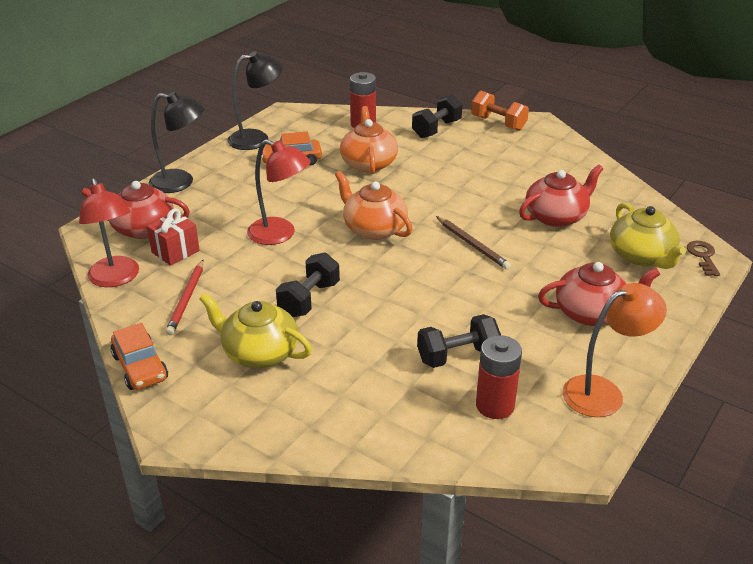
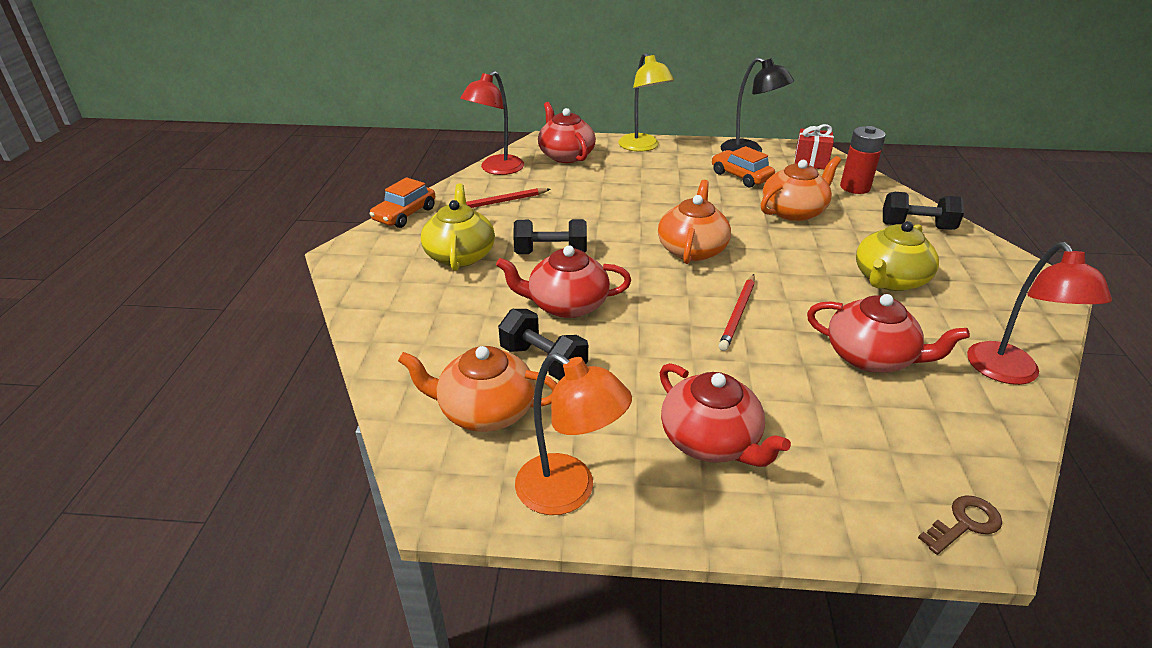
camera: 60 degrees right, 0 degrees up
(175, 251) = (552, 177): red gift -> red gift (810, 162)
(181, 182) = (642, 147): black lamp -> yellow lamp
(280, 234) = (625, 209): red lamp -> red lamp (1009, 373)
(393, 318) = (566, 305): none -> red teapot
(472, 244) = (738, 314): brown pencil -> red pencil
(495, 405) = (485, 410): red battery -> orange teapot
(498, 123) = (997, 259): orange dumbbell -> none
(641, 256) = (882, 456): yellow teapot -> yellow teapot (889, 280)

